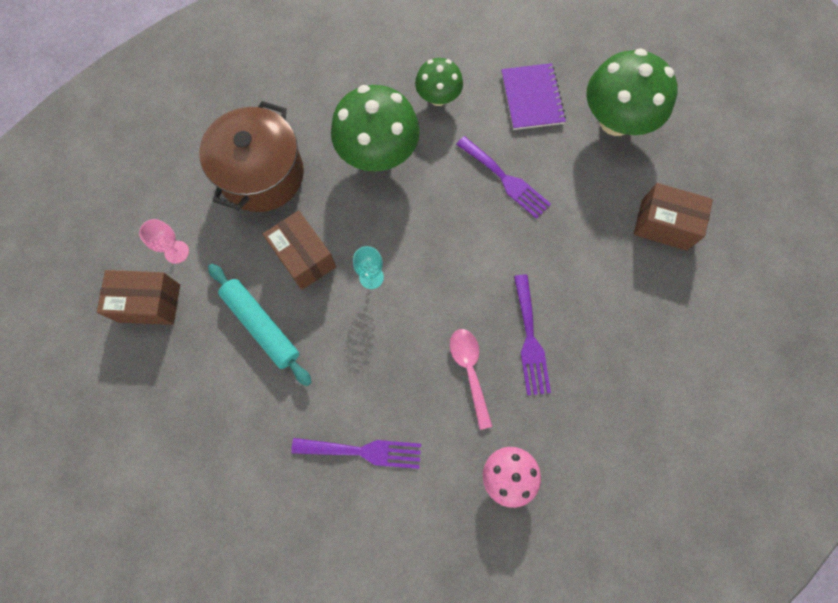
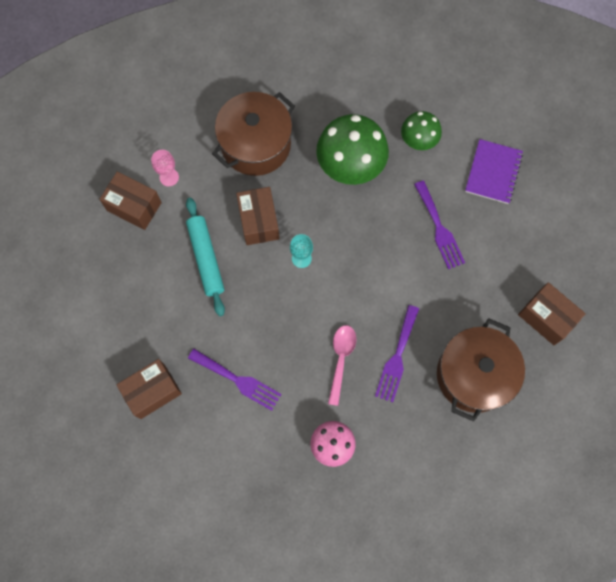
camera: 25 degrees right, 0 degrees up
(267, 514) = (152, 391): none -> brown box
(615, 121) = (551, 219): green mushroom -> none
(621, 321) = (473, 375): none -> brown pot

